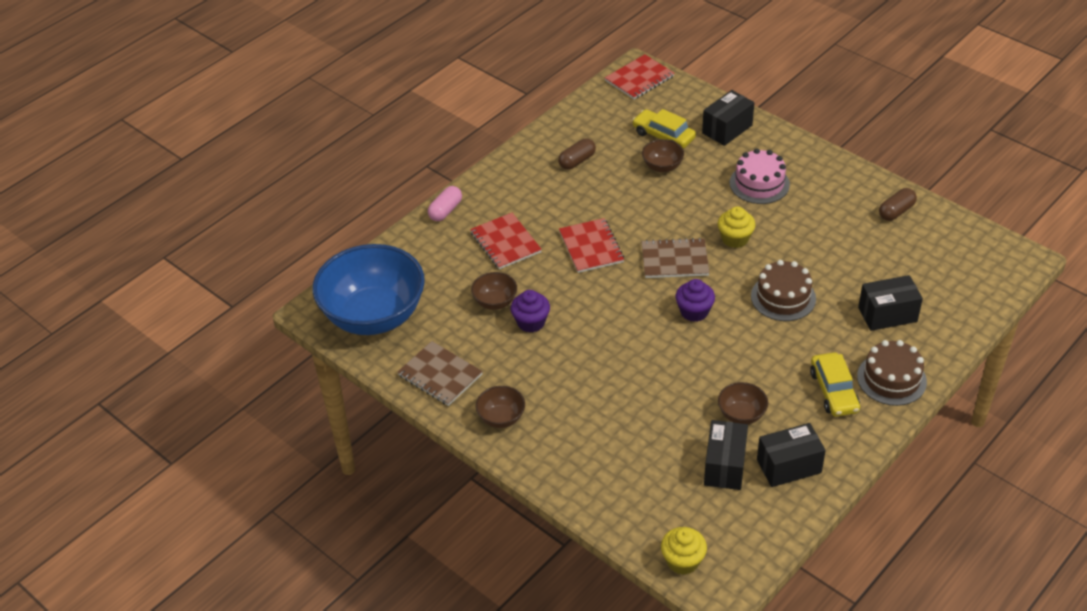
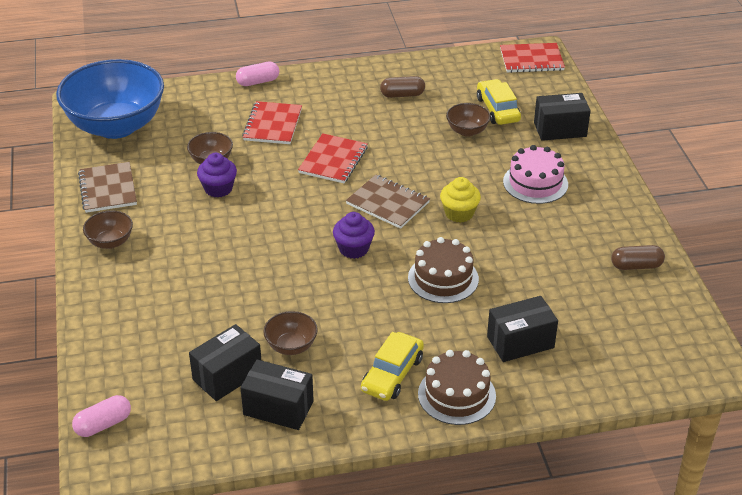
camera: 35 degrees right, 5 degrees down
(682, 561) = (103, 424): yellow cupcake -> pink capsule
(887, 314) = (520, 342): black box -> black box turned 45 degrees counterclockwise

